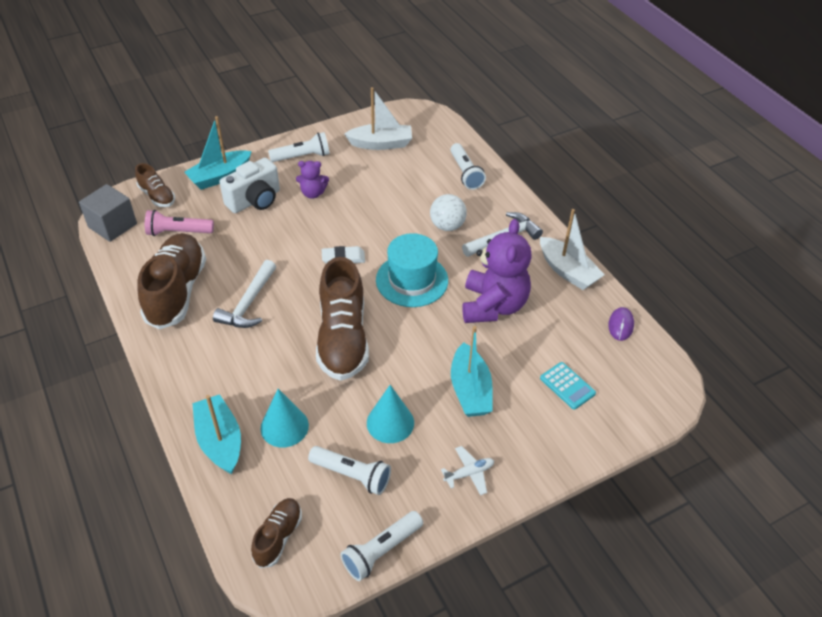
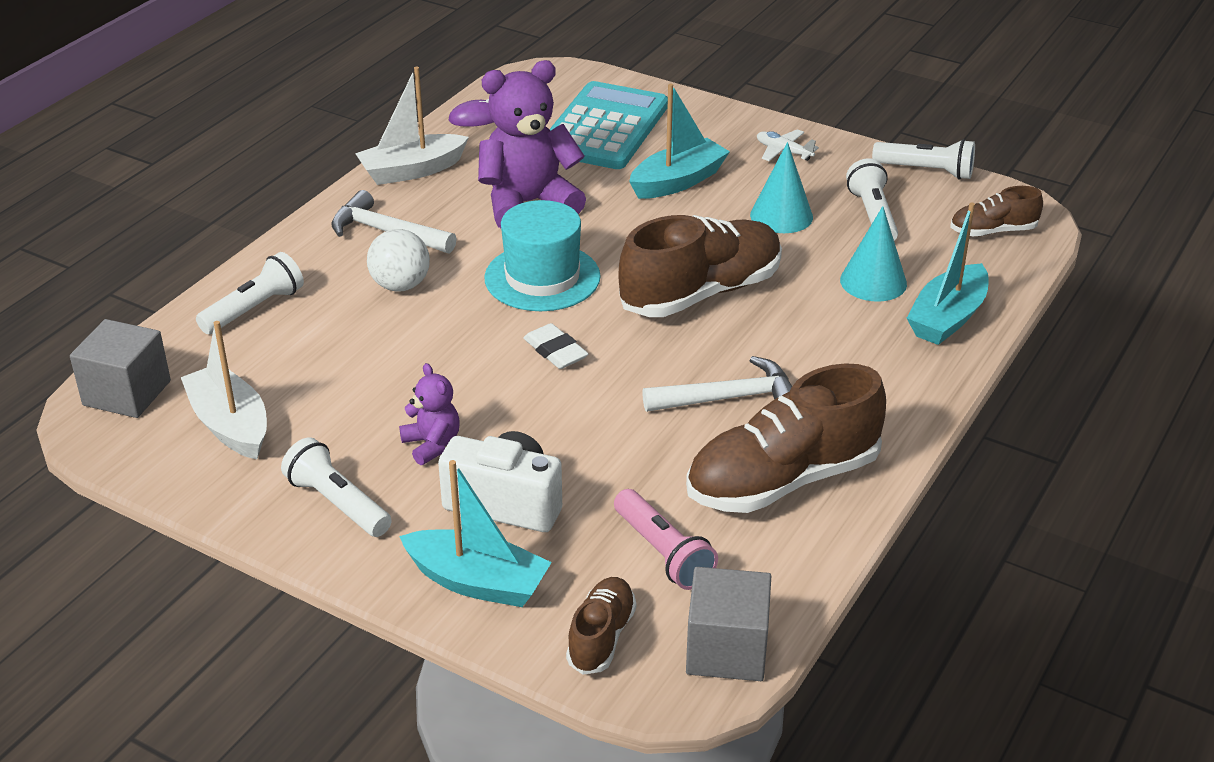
camera: 120 degrees left, 10 degrees down
(429, 123) = (127, 393): none -> grey cube
(567, 271) = (412, 170): white boat -> white boat turned 135 degrees counterclockwise
(567, 386) = (605, 128): turquoise calculator -> turquoise calculator, size x2.23

